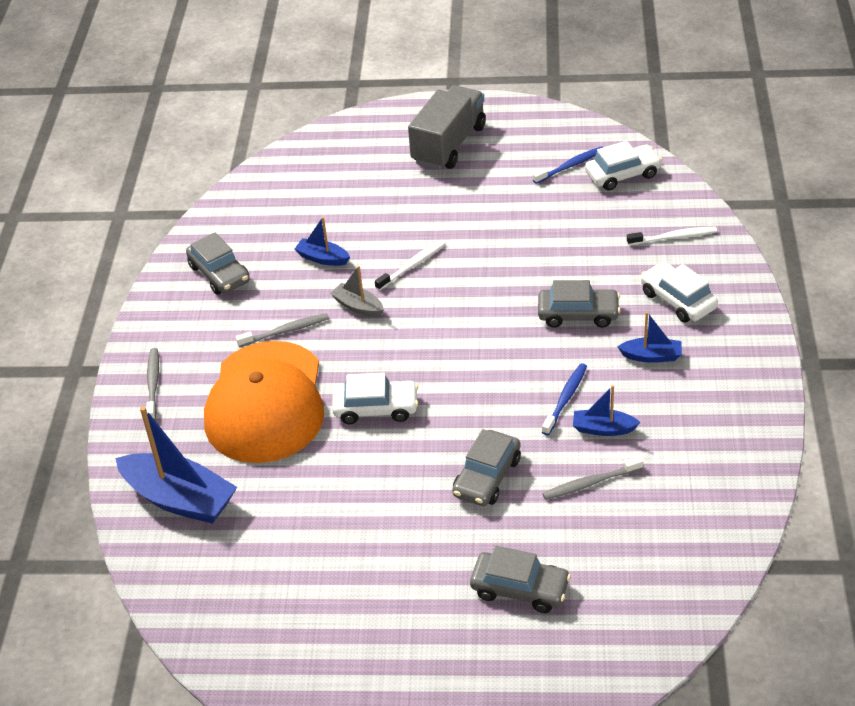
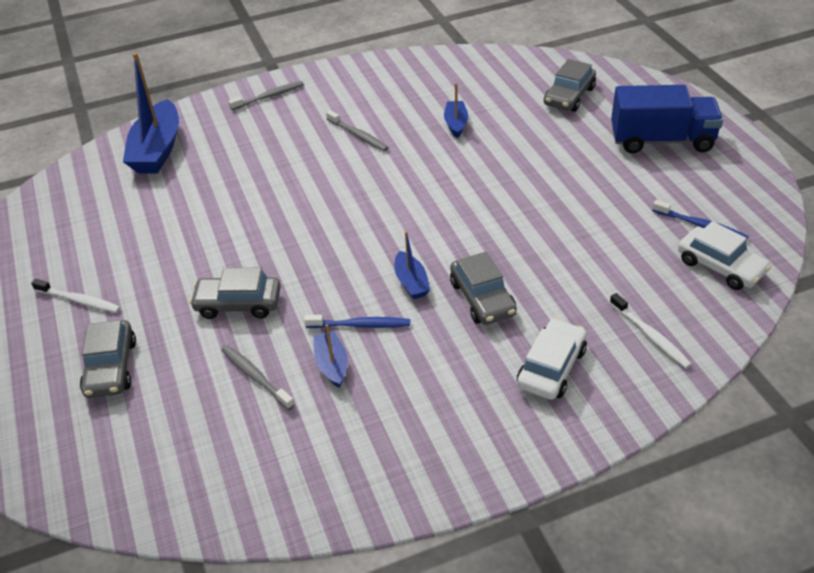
camera: 65 degrees right, 0 degrees up
(219, 274) = (404, 82): grey car -> grey car (569, 96)
(265, 402) = (273, 154): orange cap -> none
(358, 306) = (409, 162): grey boat -> none
(376, 408) = (293, 212): white car -> none
(412, 266) = (480, 173): white toothbrush -> white toothbrush (79, 300)
(449, 145) = (661, 140): grey truck -> blue truck
(651, 356) = (453, 371): blue boat -> blue boat (411, 282)

